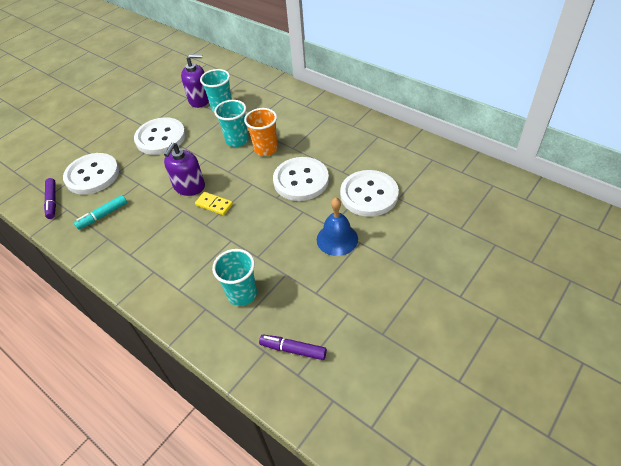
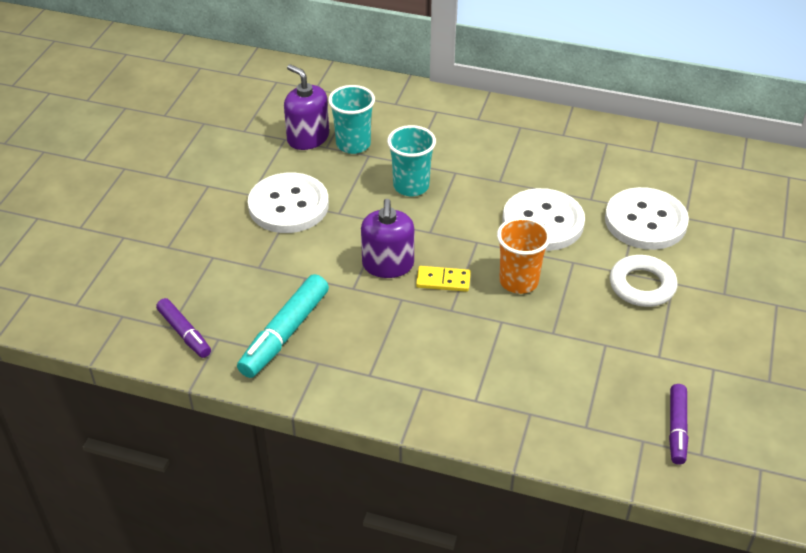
camera: 25 degrees left, 5 degrees down
(92, 175) = (220, 282): white button -> none
(103, 215) = (285, 333): turquoise marker -> turquoise marker, size x1.60
(200, 99) = (308, 138): purple soap dispenser -> purple soap dispenser turned 105 degrees counterclockwise
(242, 294) = (566, 383): turquoise cup -> none
(265, 149) = (462, 190): orange cup -> orange cup (518, 281)
(293, 350) = (677, 428): purple marker -> purple marker turned 75 degrees counterclockwise
(337, 239) = (642, 285): blue bell -> white ring

